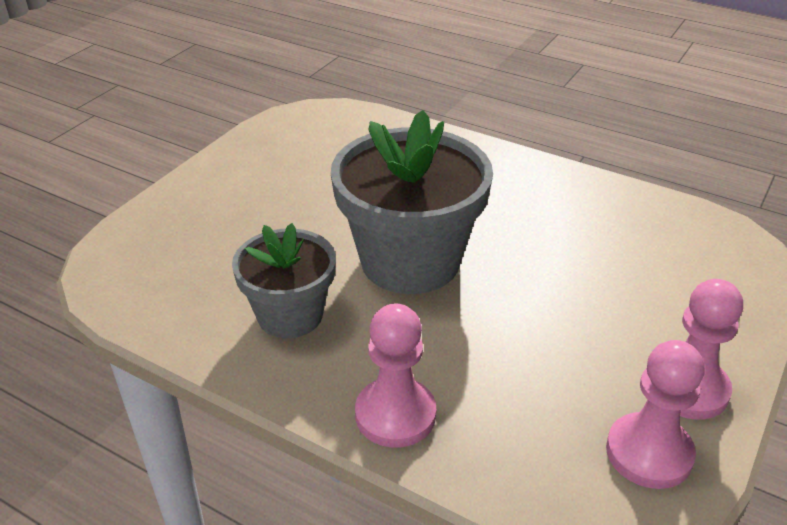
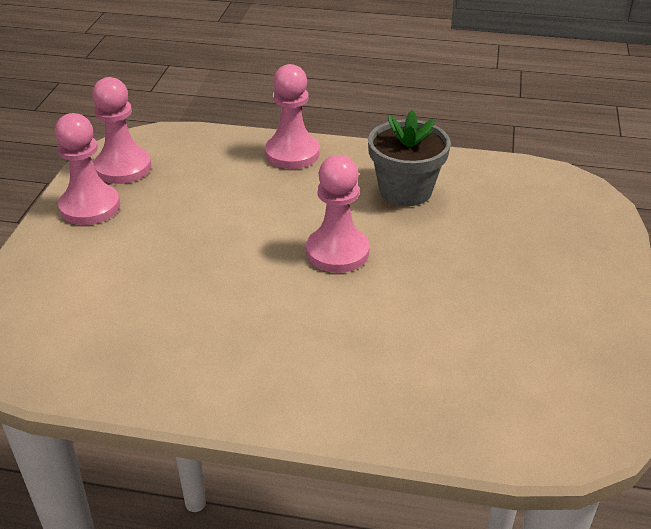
camera: 160 degrees right, 0 degrees up
(410, 261) = (337, 252): grey flower pot -> pink pawn

